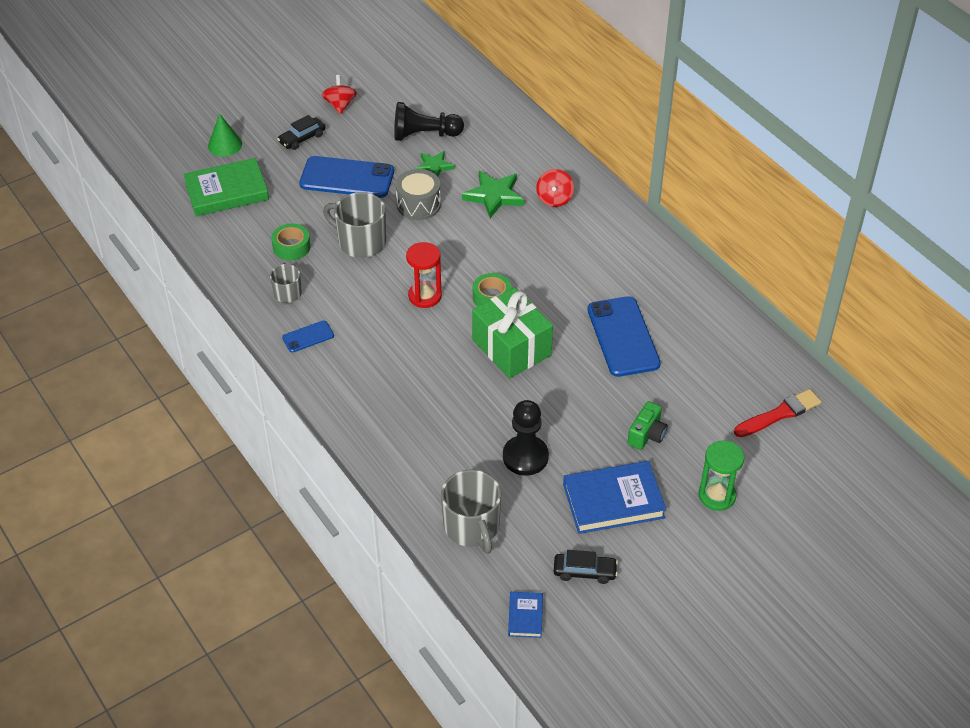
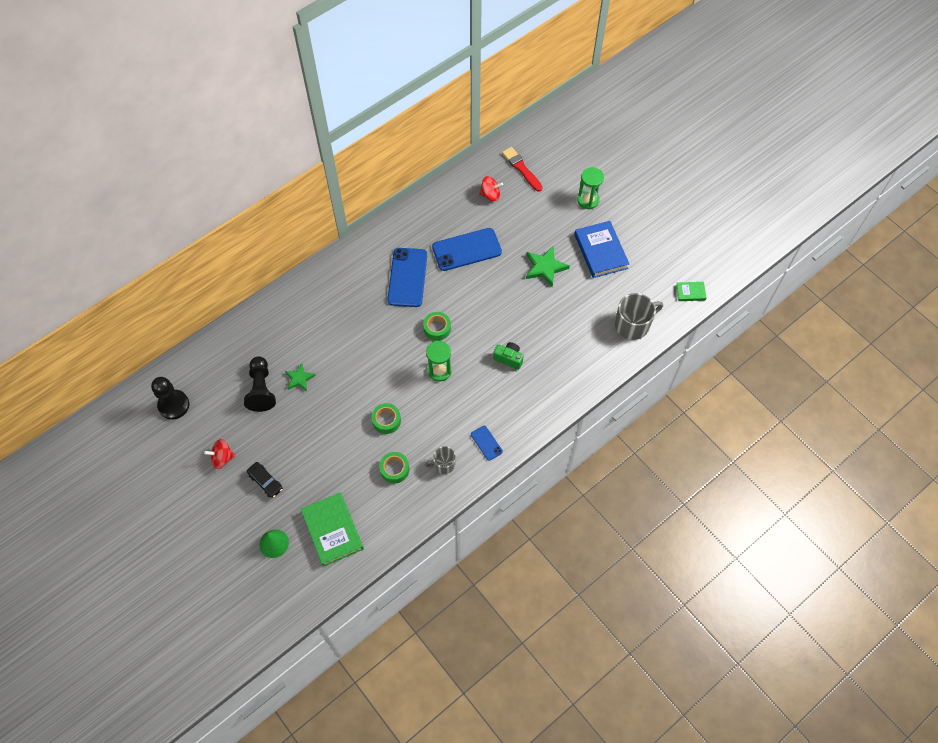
camera: 95 degrees left, 15 degrees up
(347, 178) = (314, 440): blue phone -> blue phone (407, 277)
(360, 242) = (386, 420): grey mug -> green tape
(418, 204) = (343, 385): grey drum -> none
(425, 296) = (439, 371): red hourglass -> green hourglass
(494, 196) = (332, 335): green star -> green star (545, 268)
(511, 347) = (483, 313): green gift -> none
(525, 457) = (574, 299): black pawn -> black pawn (174, 405)
(525, 616) = (690, 292): blue book -> green book
(554, 199) = (334, 295): red spinning top -> red spinning top (490, 195)
(584, 572) = (654, 264): black car -> none
(647, 435) = (547, 235): green camera -> green camera (509, 358)

